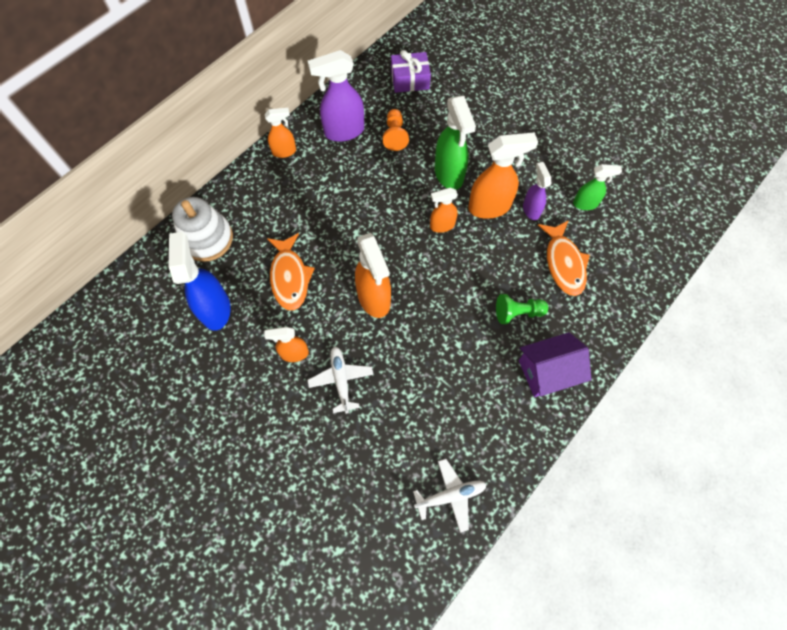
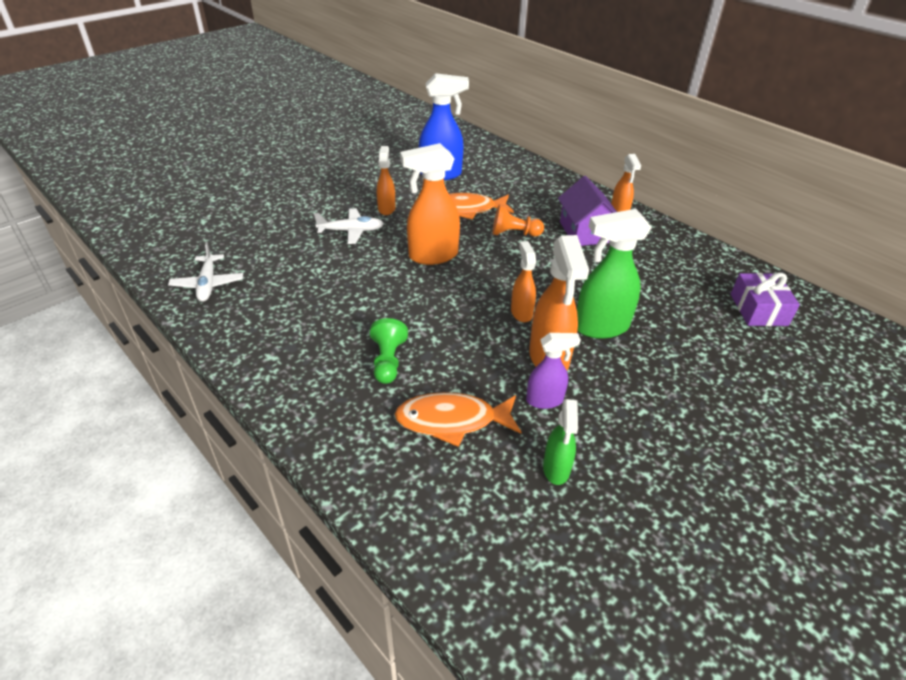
camera: 95 degrees right, 25 degrees down
(207, 239) = (513, 171): white stacking toy -> none
(343, 132) = (654, 251): purple spray bottle -> none
(395, 135) = (657, 288): orange pawn -> orange pawn (514, 233)
(547, 371) = (302, 375): purple house -> purple house (585, 232)

